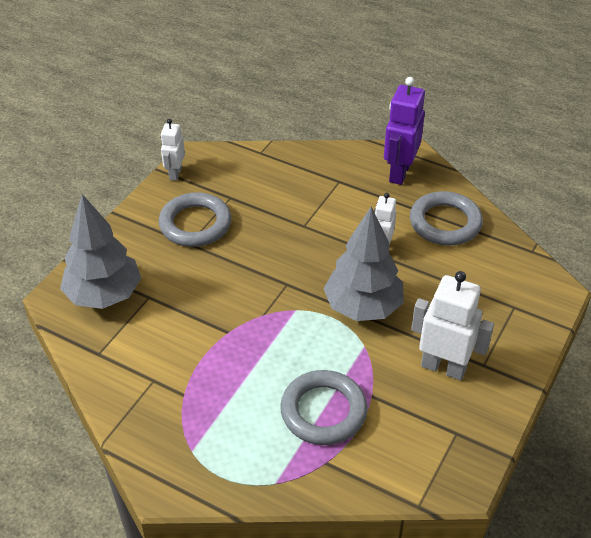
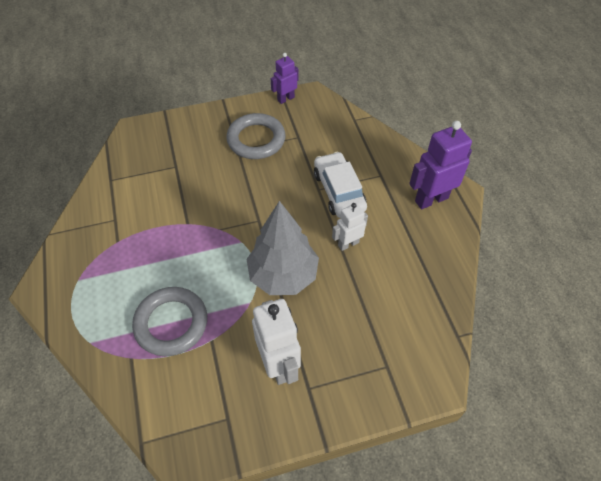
camera: 45 degrees right, 10 degrees up
(104, 295) = (155, 147): grey tree -> none
(175, 173) = (285, 99): white robot -> purple robot
(322, 215) = (339, 191): none -> white car
(445, 223) = (417, 261): grey ring -> none

